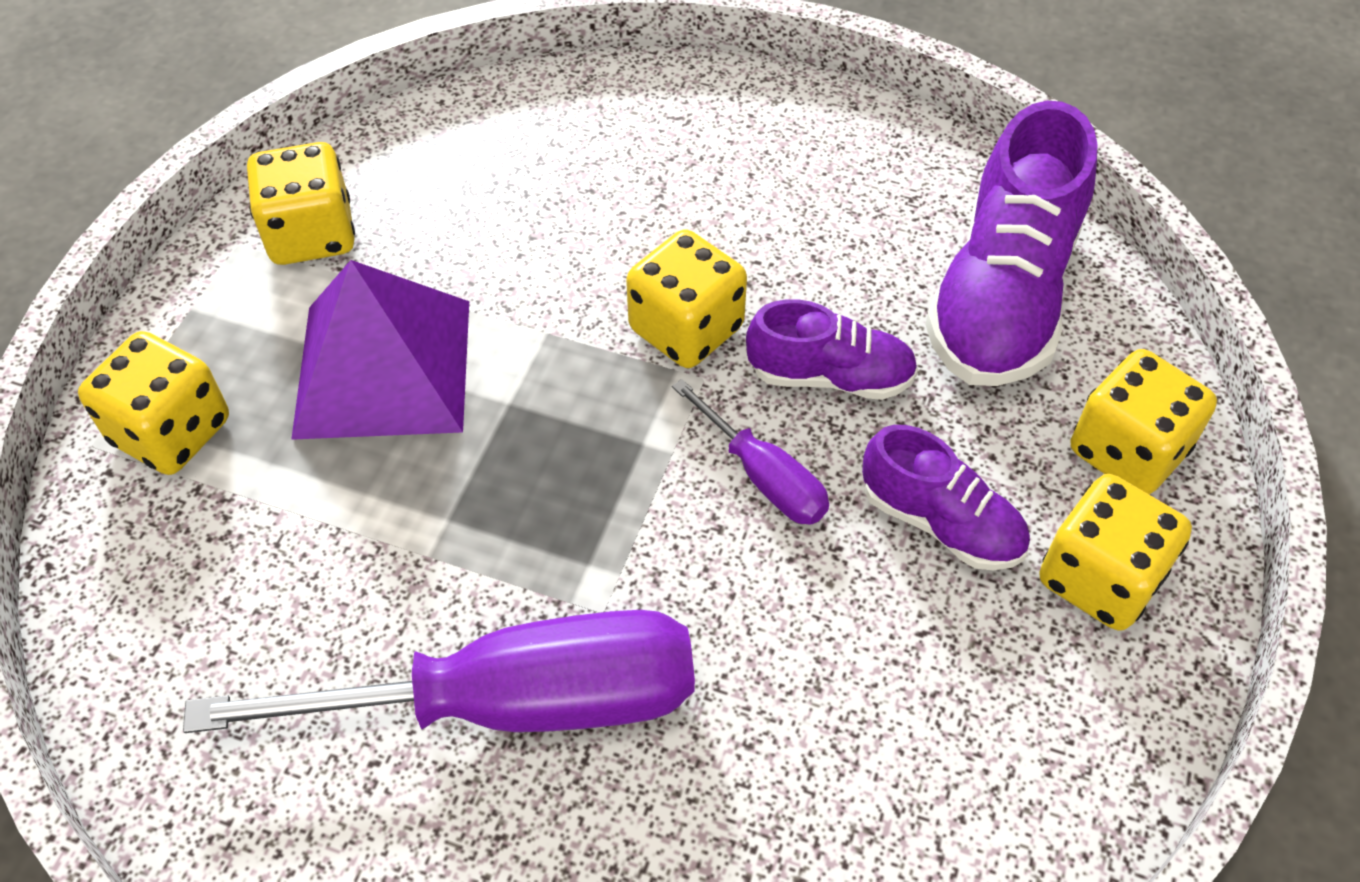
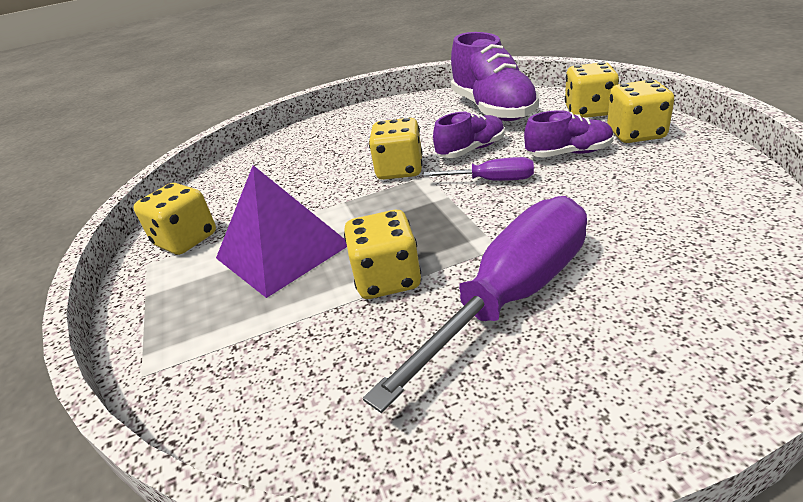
camera: 35 degrees left, 20 degrees down
(172, 432) = (190, 338): yellow dice -> yellow dice (387, 279)

